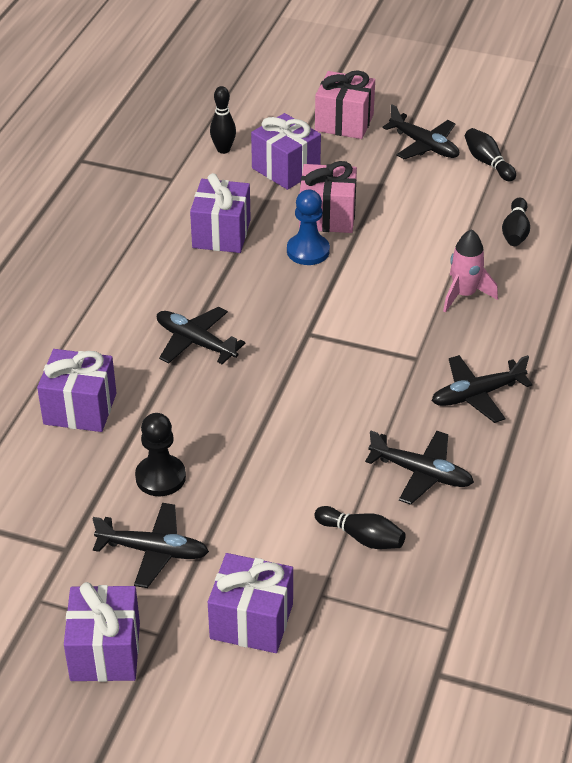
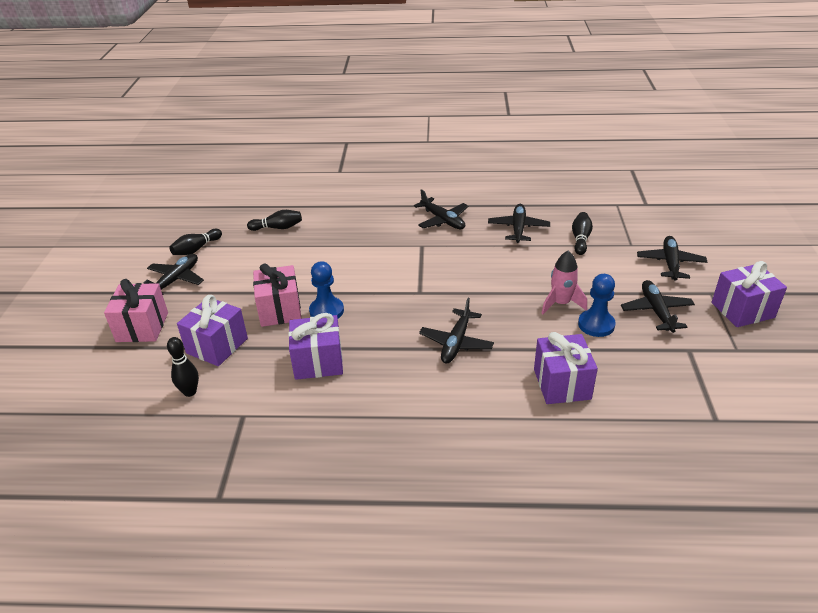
camera: 105 degrees left, 5 degrees down
(160, 477) = (596, 324): black pawn -> blue pawn
(251, 621) = (670, 263): purple gift -> black plane
(464, 294) = (351, 237): pink rocket -> pink rocket (561, 303)

